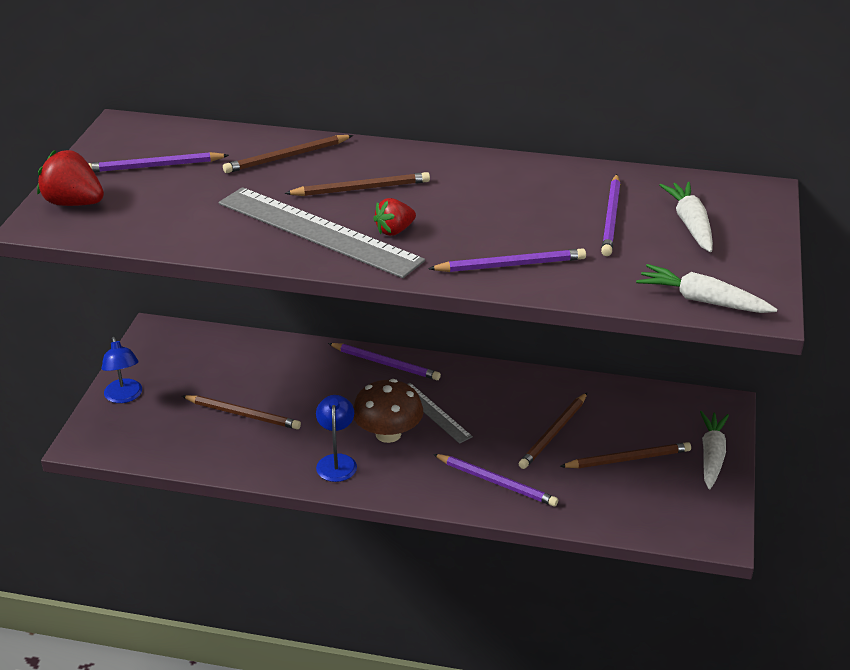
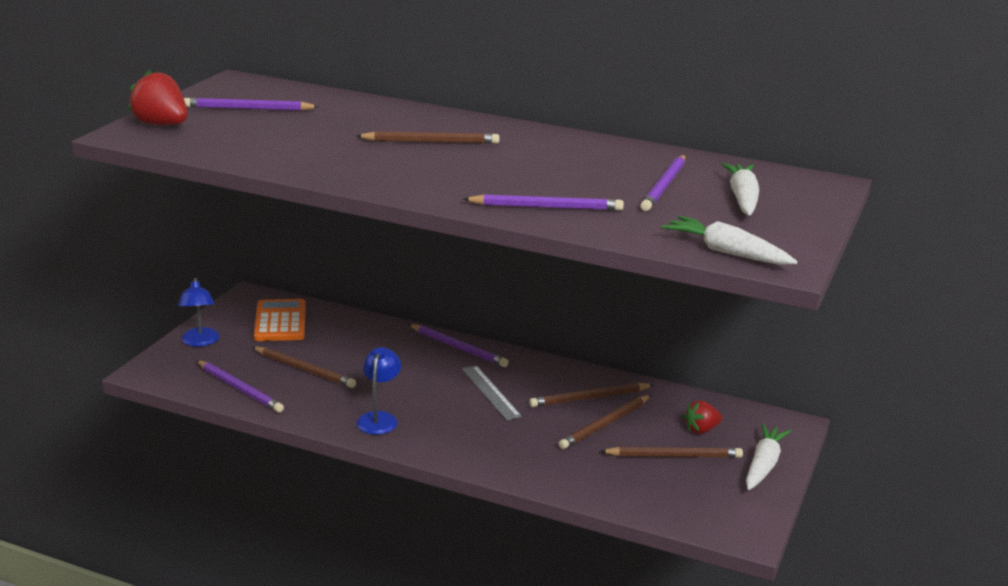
camera: 10 degrees right, 10 degrees down
(197, 358) = (280, 321): none -> orange calculator
(287, 157) = (373, 114): brown pencil -> brown pencil (589, 398)
(318, 231) = (374, 165): grey ruler -> none
(388, 434) = (438, 403): brown mushroom -> none
(394, 231) = (446, 172): red strawberry -> red strawberry (701, 430)
(496, 482) = (531, 456): purple pencil -> purple pencil (240, 389)

